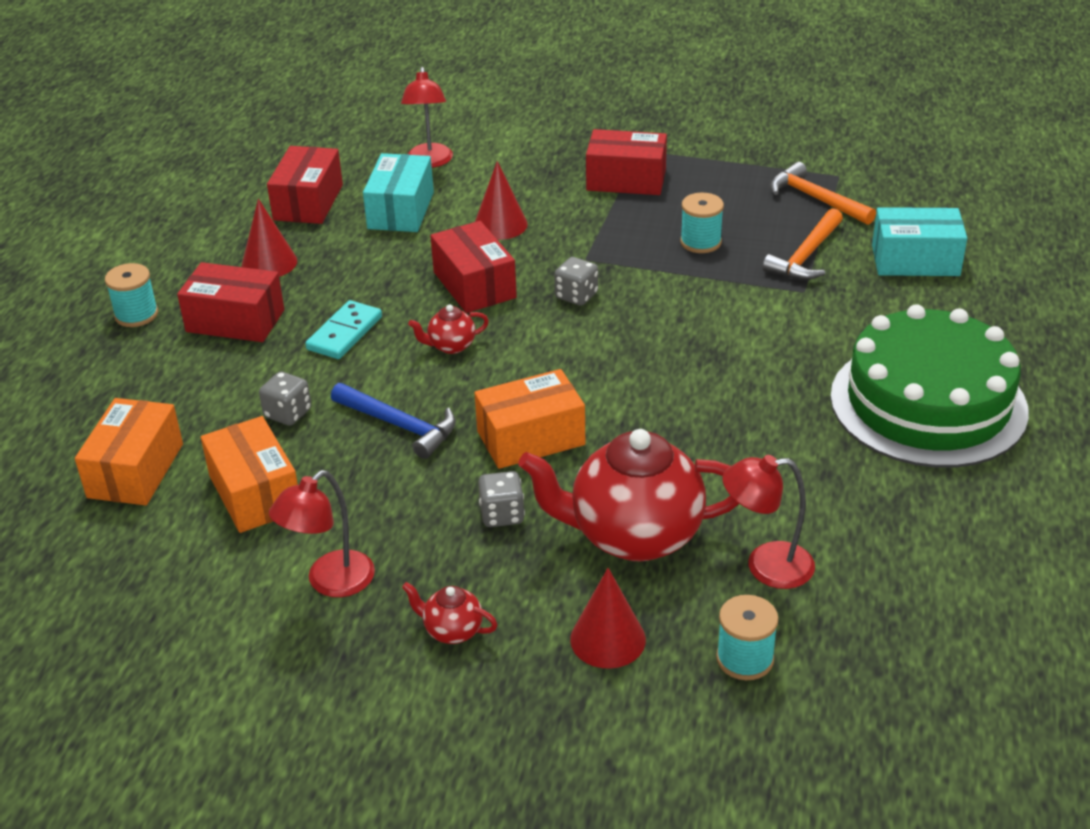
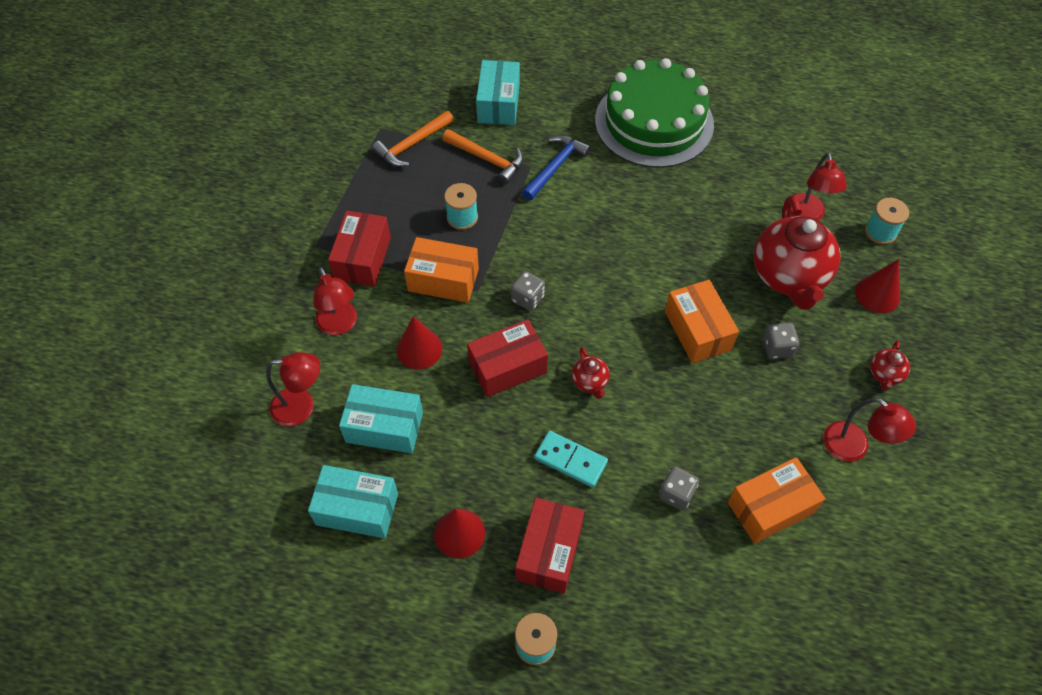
camera: 90 degrees left, 20 degrees up
(135, 470) = (752, 603): orange box -> orange box (443, 280)
(308, 202) = (357, 509): red box -> turquoise box
(399, 425) = (687, 413): blue hammer -> blue hammer (555, 167)
(532, 174) = (340, 325): none -> red lamp

